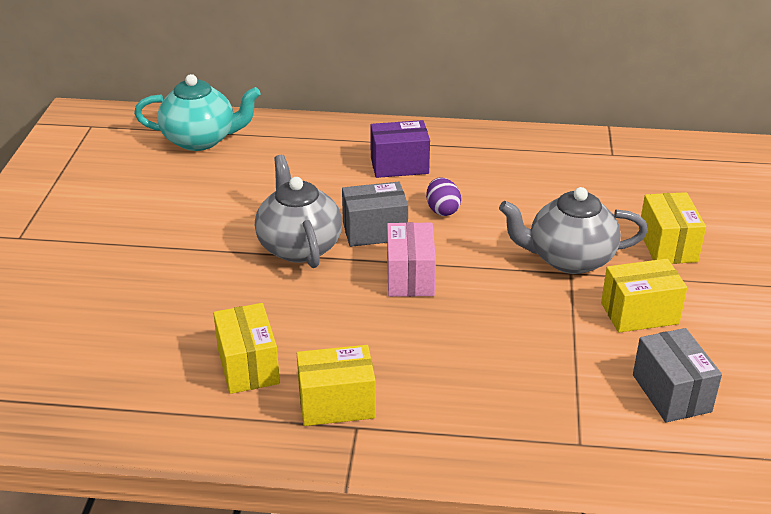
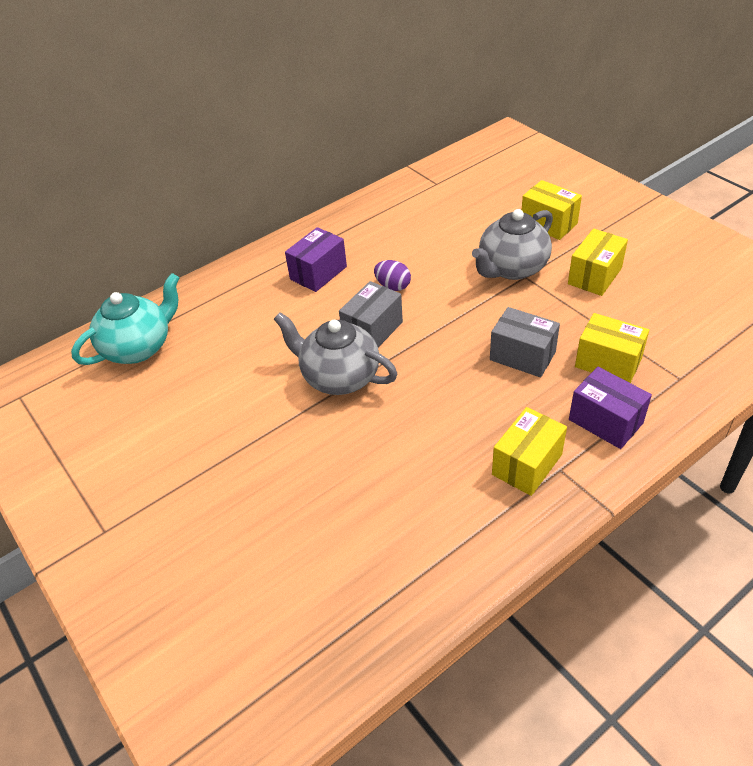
camera: 40 degrees left, 10 degrees up
(248, 366) = (436, 486): yellow box -> yellow box (608, 363)
(410, 277) = (441, 346): pink box -> none
(452, 424) = (605, 421): none -> purple box
(671, 393) = (676, 312): grey box -> grey box (522, 356)

